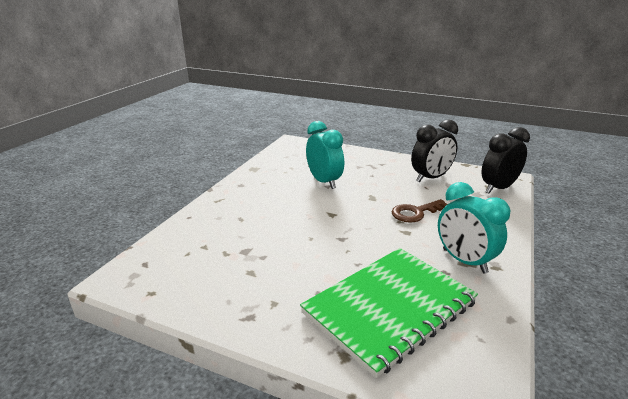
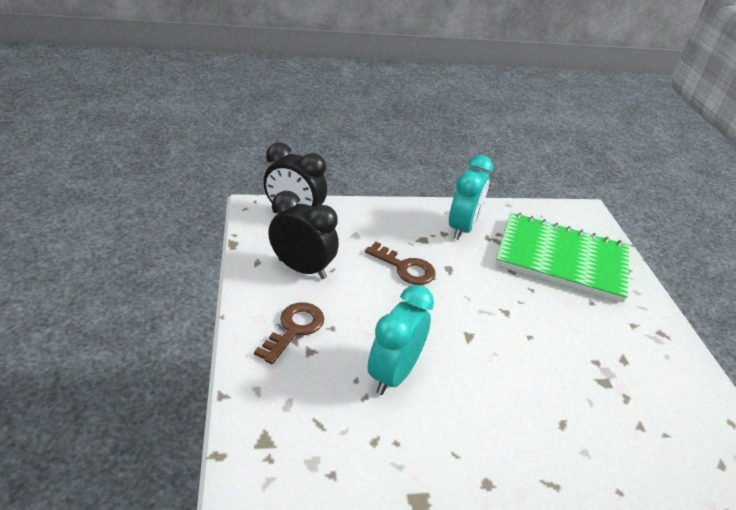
camera: 125 degrees left, 10 degrees up
(377, 165) = (294, 329): none -> brown key

